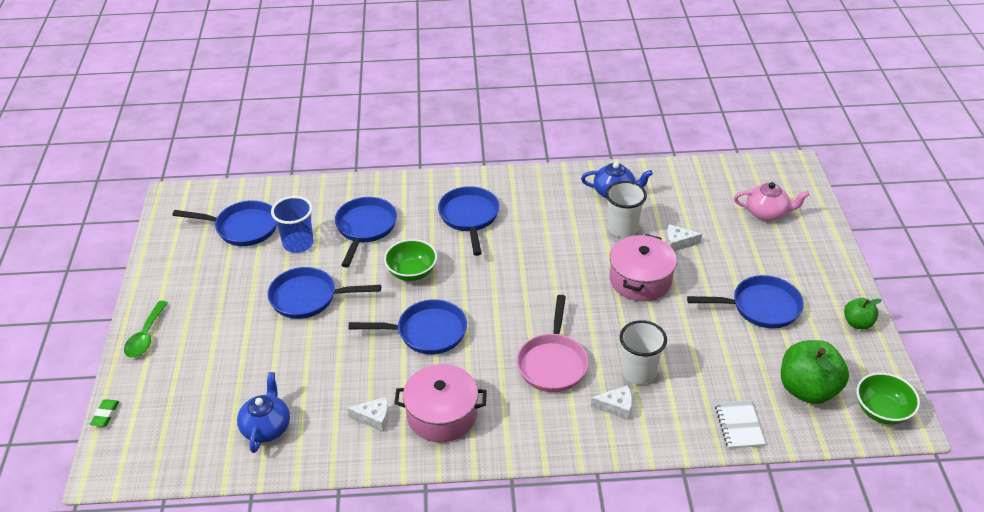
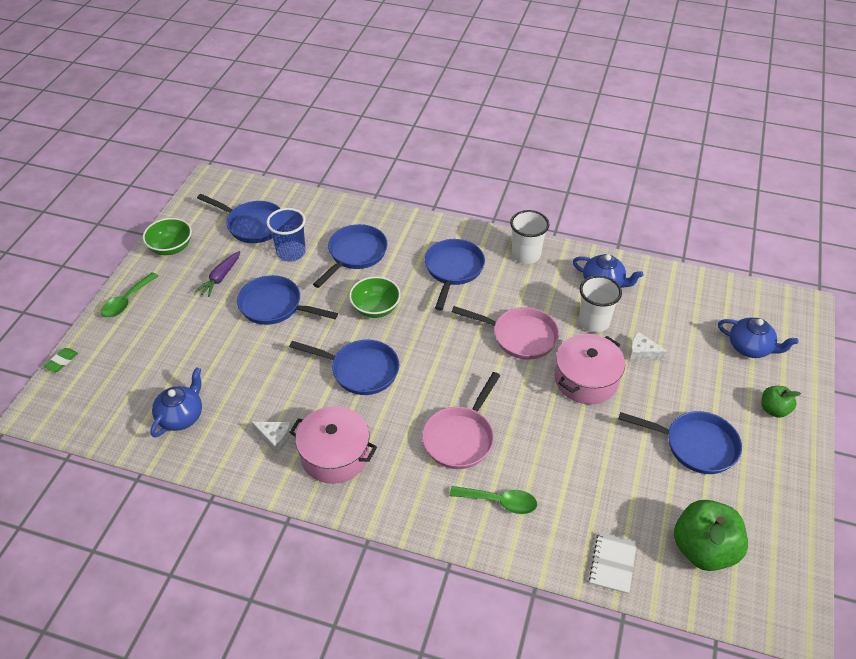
camera: 20 degrees right, 5 degrees up
(236, 286) = (220, 277): none -> purple carrot
(562, 259) = (520, 336): none -> pink pan
(616, 407) = (499, 502): white cheese -> green spoon
(638, 372) = (538, 474): white cup -> white cup (526, 255)
(767, 213) = (750, 347): pink teapot -> blue teapot
(857, 323) = (792, 495): green apple -> green apple (774, 409)
(882, 411) = (773, 600): green bowl -> green bowl (171, 247)

